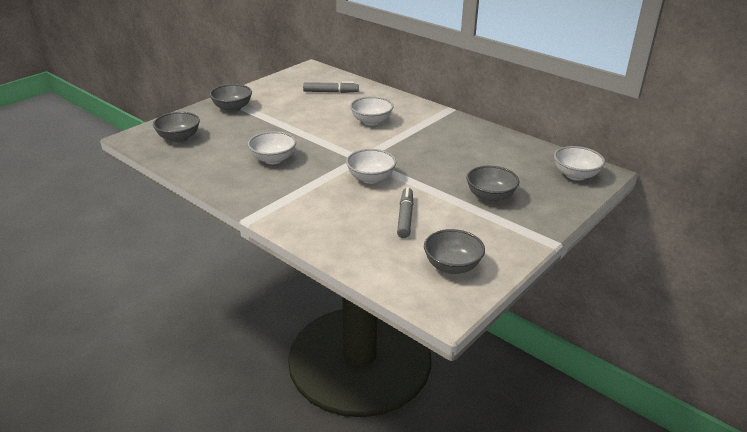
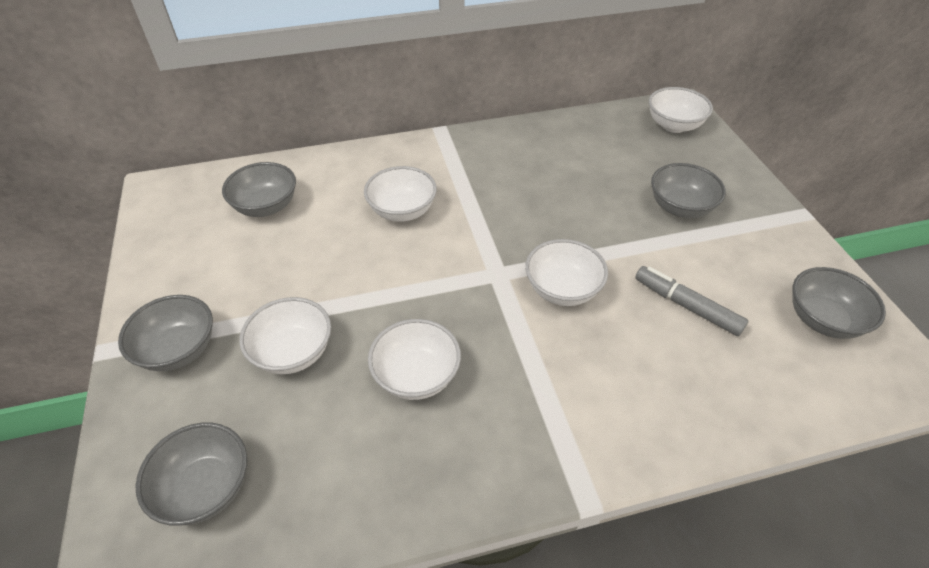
camera: 55 degrees left, 15 degrees up
(256, 129) = (293, 352): none -> white bowl
(330, 92) = (266, 206): grey marker -> grey bowl

